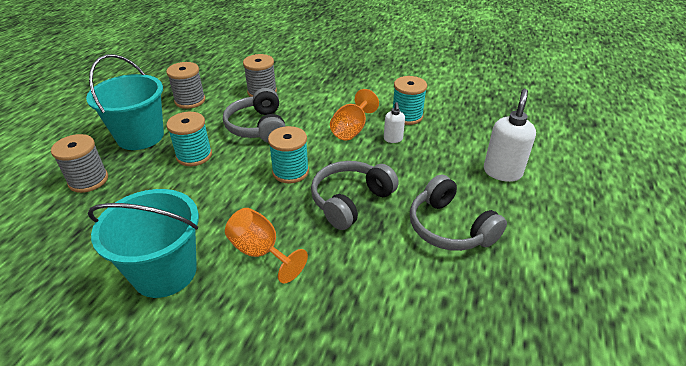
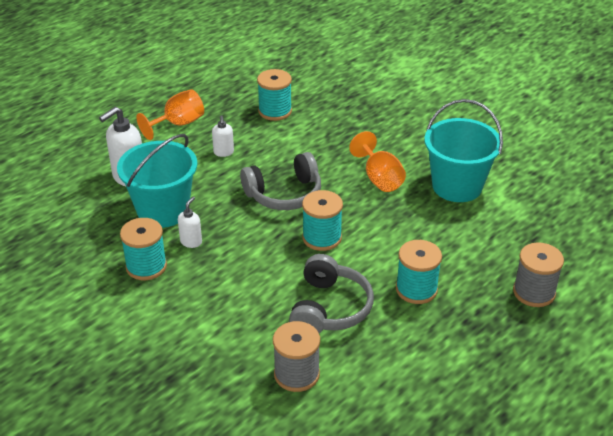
camera: 155 degrees left, 0 degrees up
(140, 136) = (479, 340): turquoise bucket -> turquoise bucket (163, 210)
(190, 101) = (406, 391): grey spool -> none
(352, 129) = (224, 268): orange goblet -> orange goblet (178, 124)
(449, 227) = (223, 152): grey headphones -> white soap dispenser
(450, 316) = (275, 111): none -> turquoise spool

